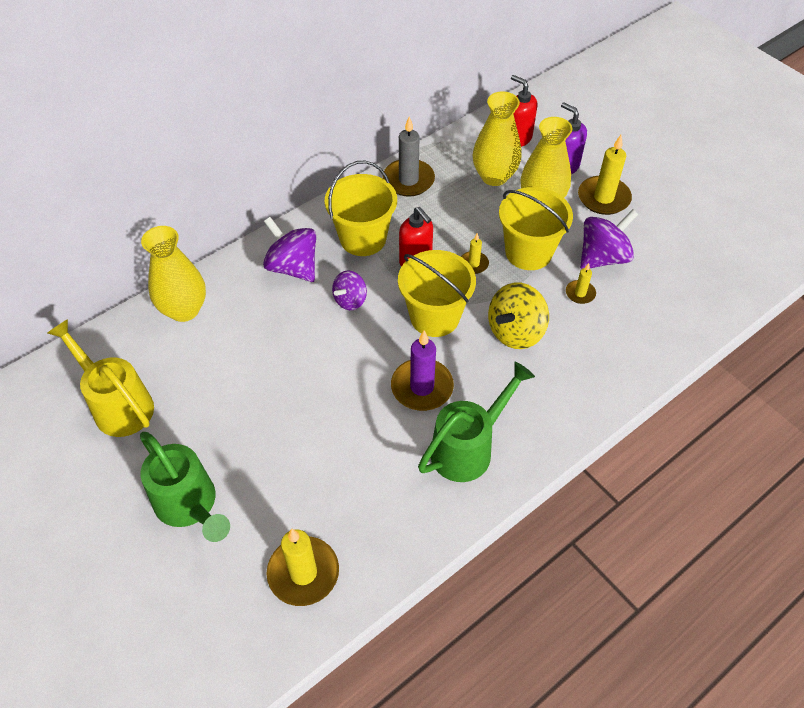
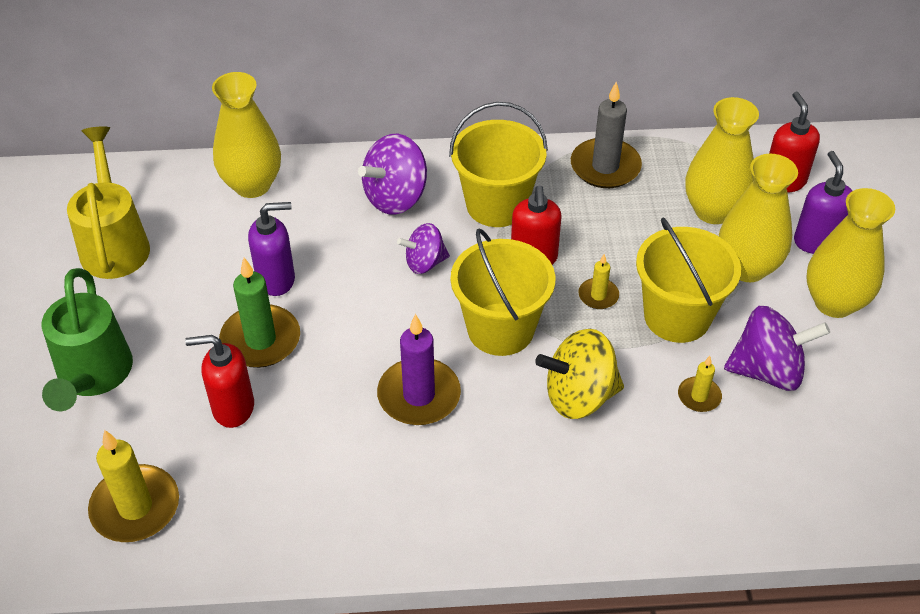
camera: 35 degrees right, 5 degrees down
(261, 365) = (276, 279): none -> purple soap dispenser
(287, 411) = (260, 340): none -> green candle
(293, 267) = (396, 197): purple spinning top -> purple spinning top turned 120 degrees counterclockwise
(309, 467) = (232, 408): none -> red soap dispenser
(468, 448) = (410, 489): green watering can -> none
(603, 198) = (834, 302): yellow candle -> yellow vase

